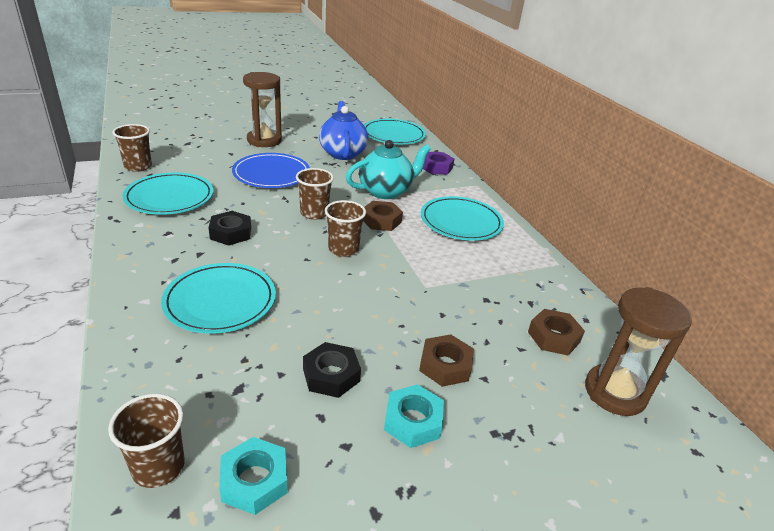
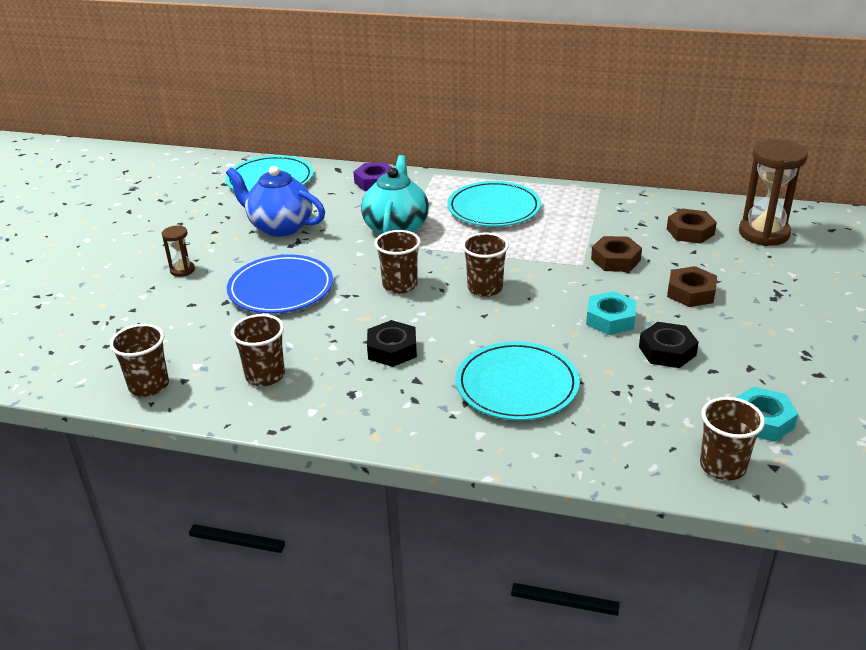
camera: 50 degrees left, 0 degrees up
(169, 197) = (265, 376): turquoise plate -> brown cup
(264, 140) = (182, 270): brown hourglass -> brown hourglass, size x0.48
(381, 220) = (451, 250): brown nut -> brown nut (615, 260)
(413, 421) = (742, 329): turquoise nut -> turquoise nut (610, 319)

